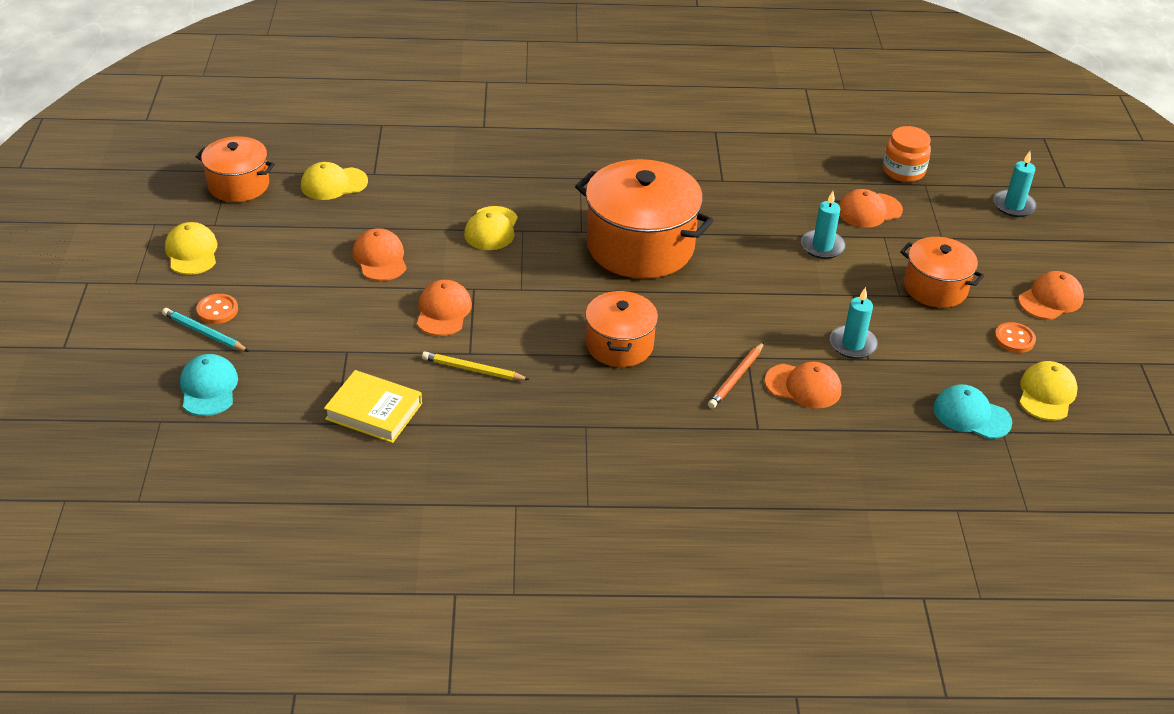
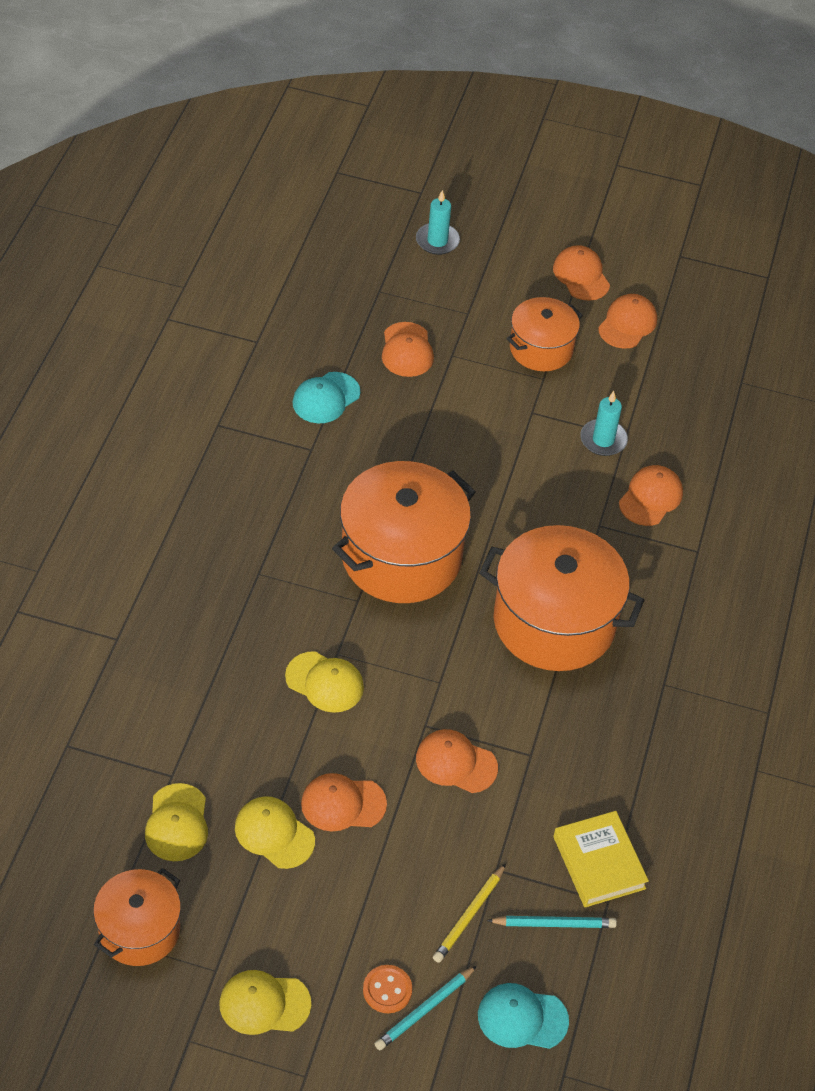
camera: 75 degrees left, 10 degrees up
(303, 393) = (554, 924): none -> turquoise pencil
(374, 411) = (599, 862): yellow book -> yellow book turned 60 degrees counterclockwise
(473, 369) = (557, 758): yellow pencil -> yellow pencil (468, 915)
(619, 345) = (554, 622): orange pot -> orange pot, size x1.72
(736, 378) = (626, 544): orange pencil -> none
(822, 246) = (451, 408): turquoise candle -> none
(903, 171) = (351, 298): orange jar -> none
(971, 415) = (717, 394): turquoise cap -> turquoise cap (326, 398)
(1014, 339) = (627, 324): orange button -> orange cap
(1046, 394) = (703, 333): yellow cap -> yellow cap (274, 834)

